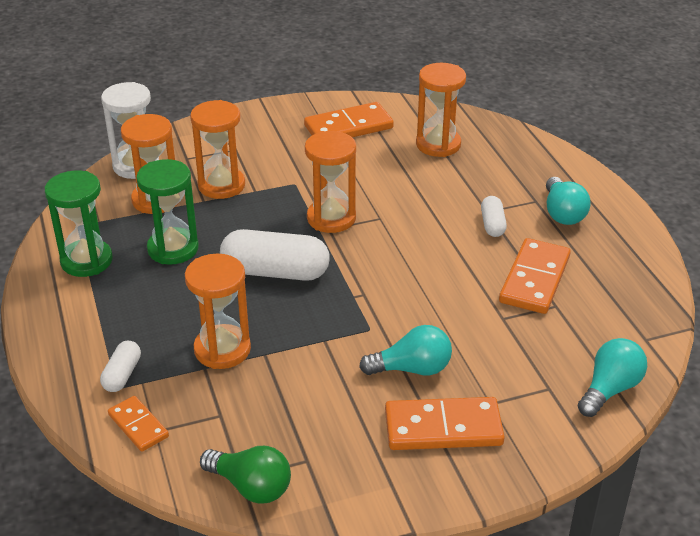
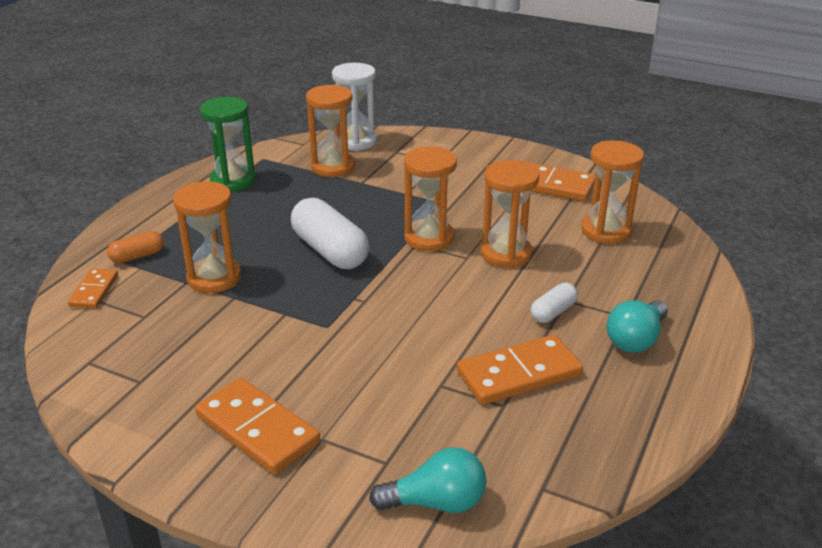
camera: 45 degrees right, 5 degrees down
(122, 375) = (137, 256): white capsule -> orange capsule
(173, 249) = (292, 201): green hourglass -> none
(221, 185) = (389, 179): orange hourglass -> orange hourglass (506, 254)
(251, 486) = (83, 372): green light bulb -> none
(412, 369) = (308, 373): turquoise light bulb -> none

